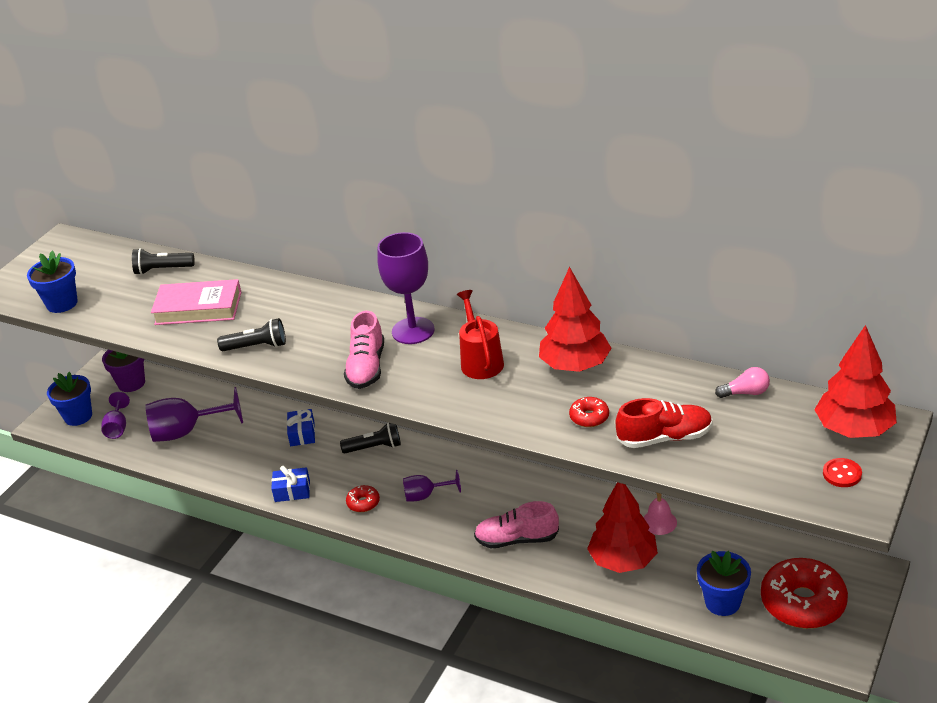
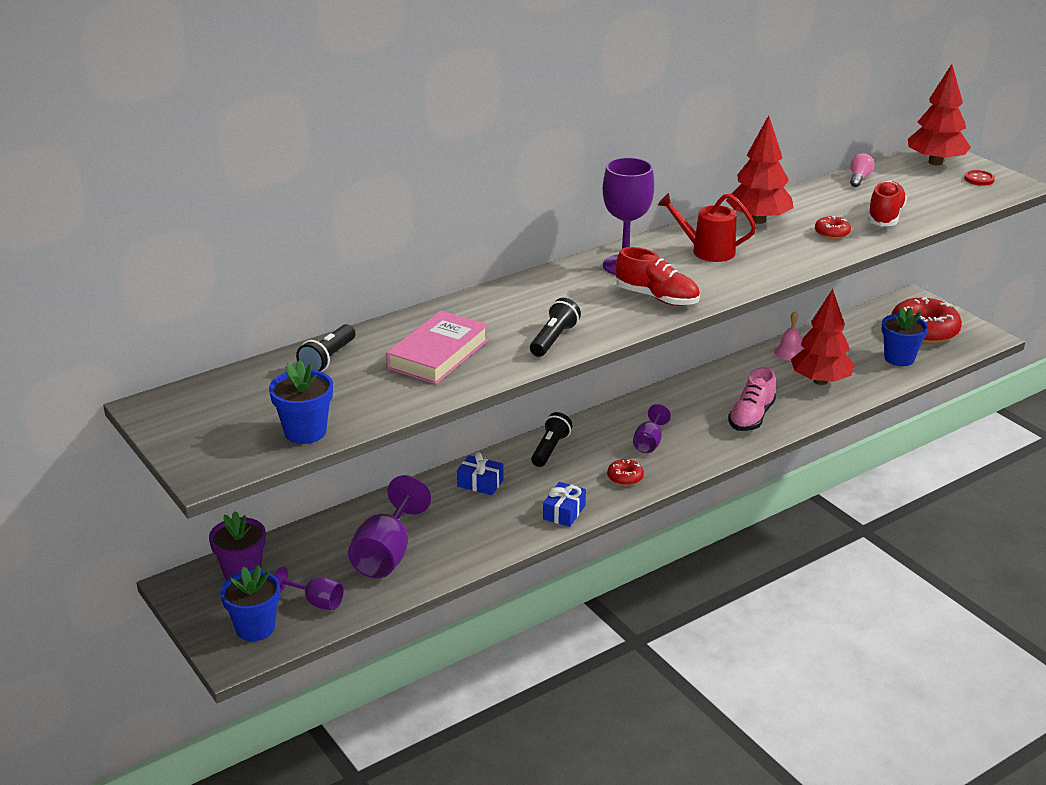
camera: 65 degrees left, 5 degrees down
(366, 367) = (657, 298): pink shoe -> red shoe

